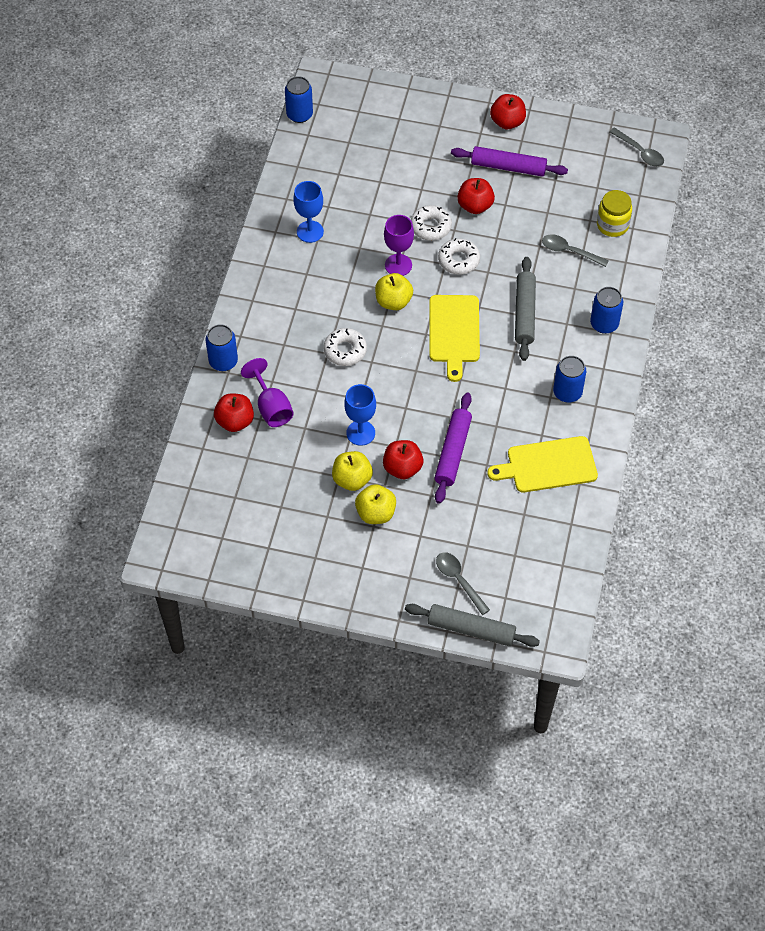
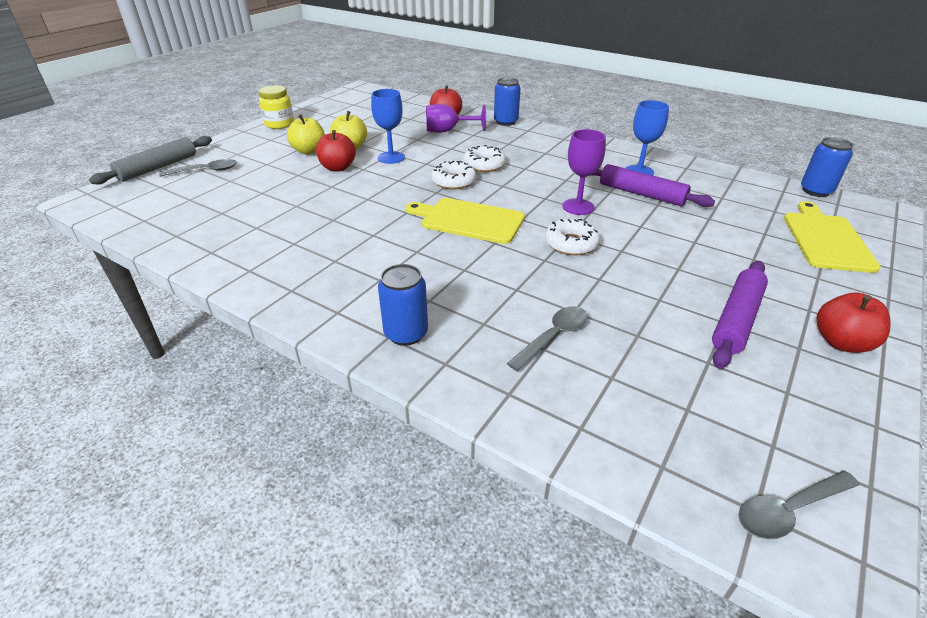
camera: 110 degrees right, 20 degrees down
(393, 301) = (529, 196): yellow apple -> none
(430, 227) = (630, 236): white donut -> white donut (453, 181)
(453, 452) = (328, 192): purple rolling pin -> purple rolling pin (641, 194)
(475, 206) = (660, 274): red apple -> none
(524, 313) = (466, 271): grey rolling pin -> none
(548, 465) = (255, 238): yellow cutting board -> yellow cutting board (826, 239)
(567, 392) = (329, 274): blue can -> none
(612, 225) = (594, 402): yellow jar -> yellow jar (279, 124)

